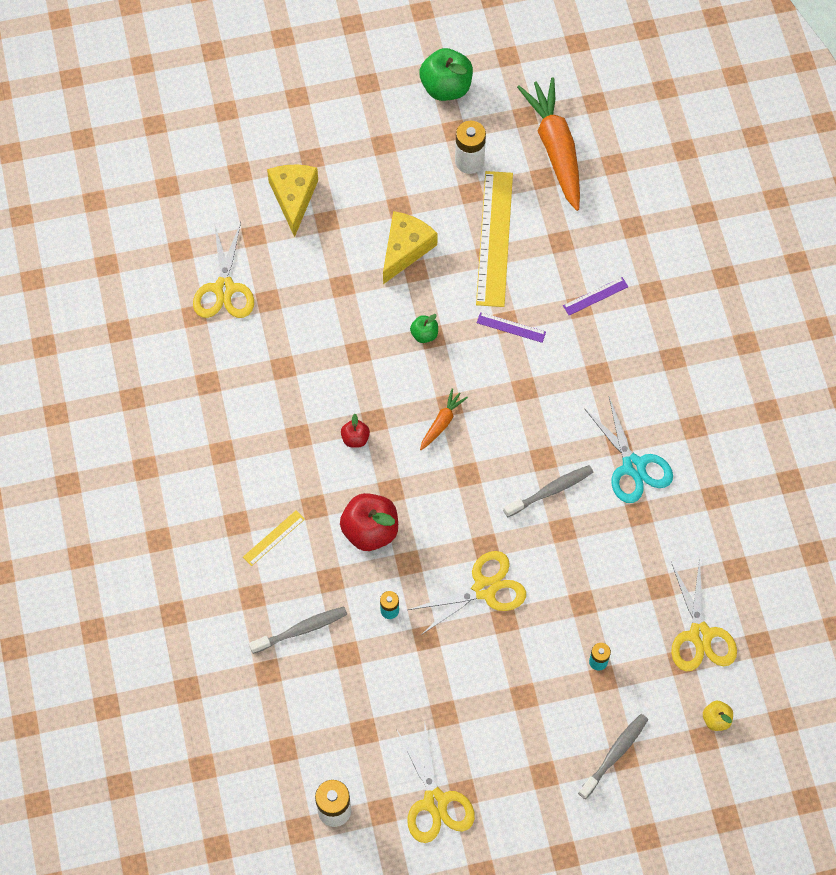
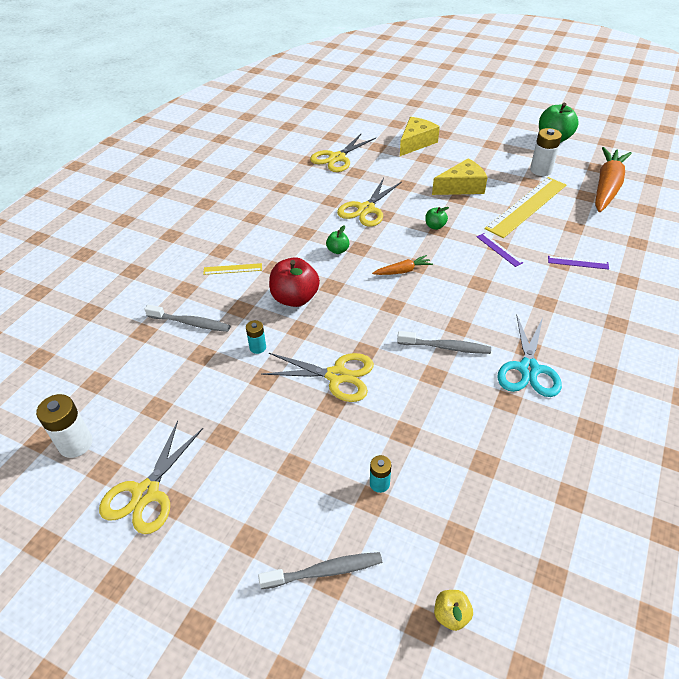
camera: 40 degrees right, 20 degrees down
(355, 438) = (337, 250): red apple -> green apple
(700, 635) = (493, 526): yellow scissors -> yellow scissors (366, 209)

